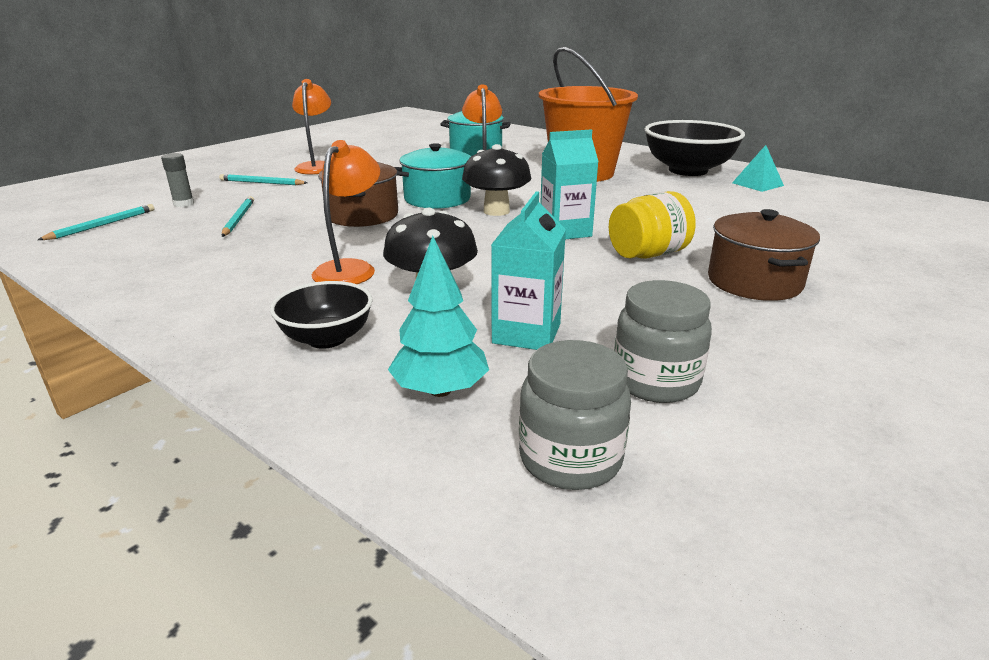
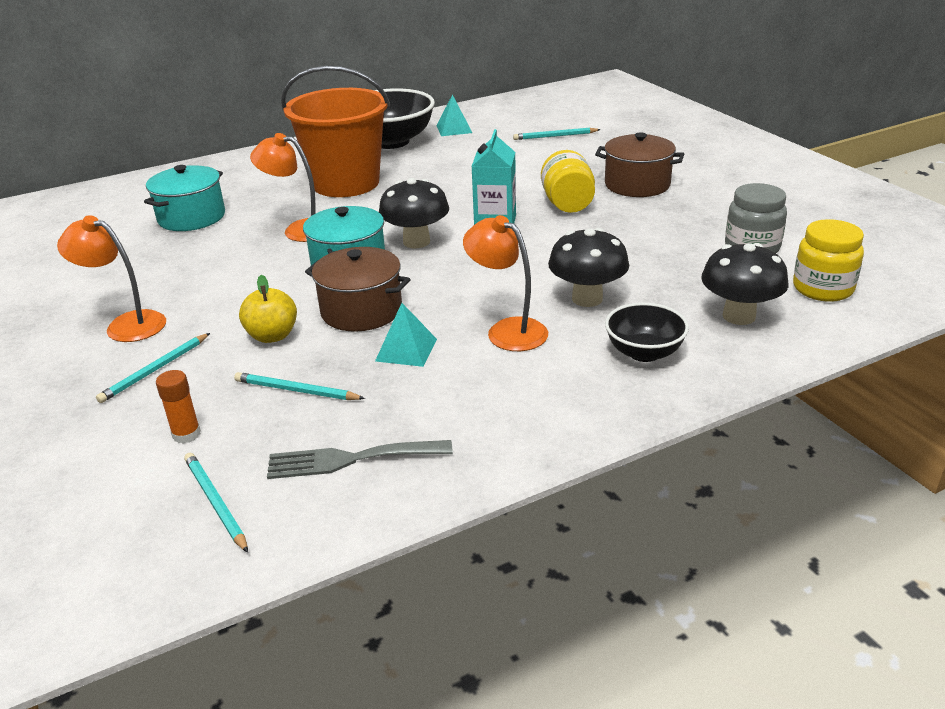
camera: 65 degrees left, 5 degrees up
(144, 249) = (350, 459): none -> grey fork
(184, 204) = (186, 434): grey glue stick -> orange glue stick
(305, 239) = (406, 350): none -> turquoise pyramid
(314, 199) = (272, 336): none -> yellow apple
(440, 390) = (739, 316): turquoise tree -> black mushroom
(526, 333) = (674, 274): turquoise carton -> none
(570, 459) = (822, 289): grey jar -> yellow jar
(820, 223) = (555, 136): none -> turquoise pencil

